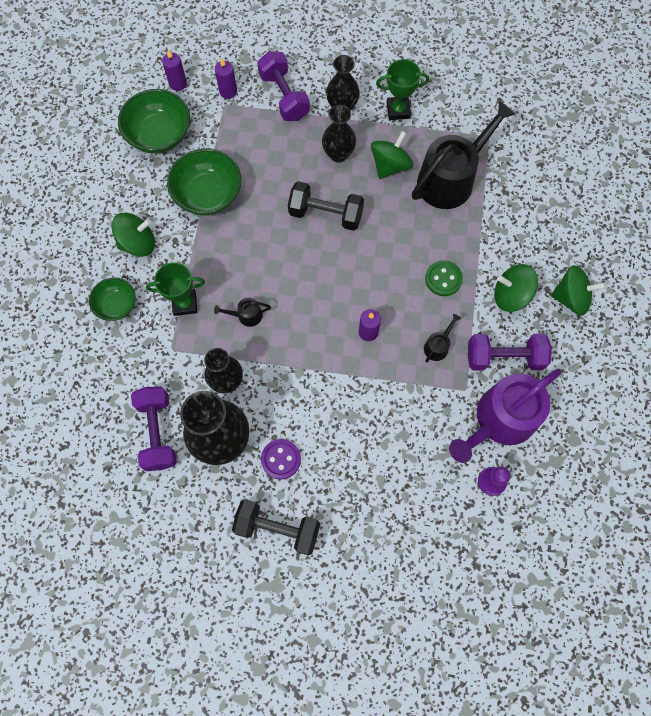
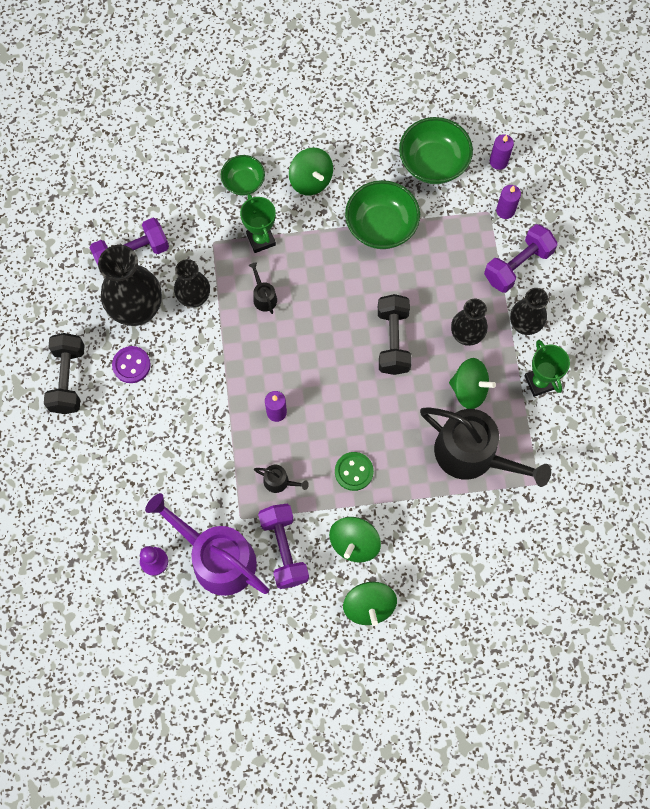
camera: 75 degrees right, 0 degrees up
(511, 295) = (354, 543): green spinning top -> green spinning top turned 150 degrees counterclockwise

